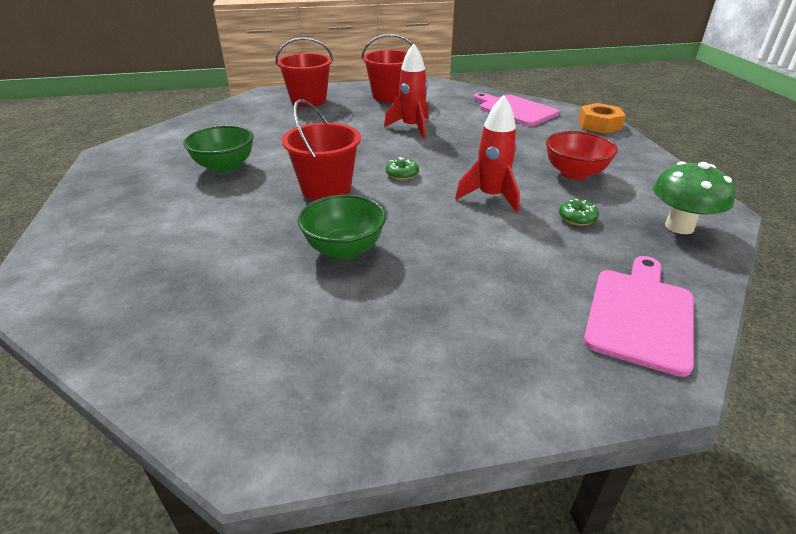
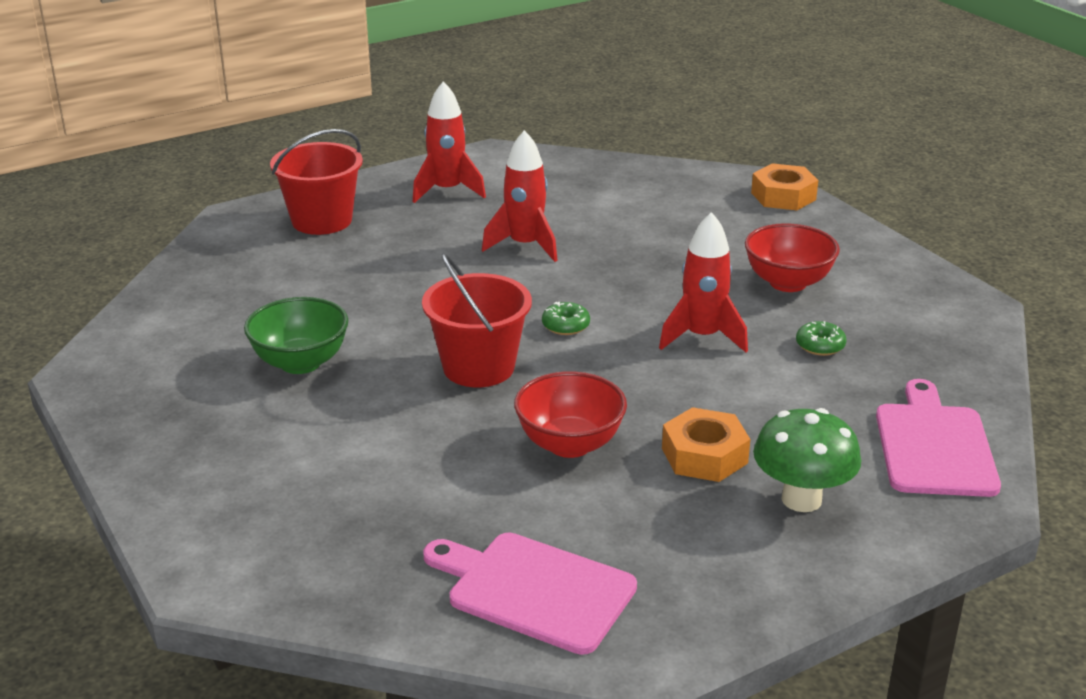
camera: 20 degrees left, 5 degrees down
(344, 249) = (570, 444): green bowl -> red bowl
(389, 96) = (447, 191): red bucket -> red rocket
(437, 279) = (704, 455): none -> orange nut
(515, 110) = (654, 188): pink cutting board -> pink cutting board (534, 590)
(679, 226) = (937, 334): green mushroom -> green mushroom (801, 499)

